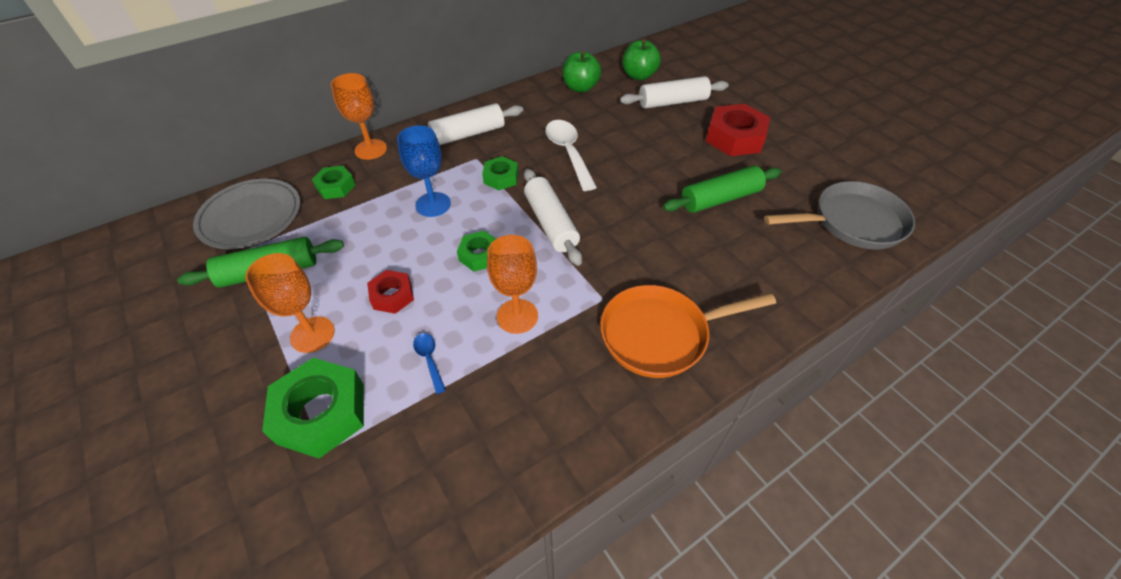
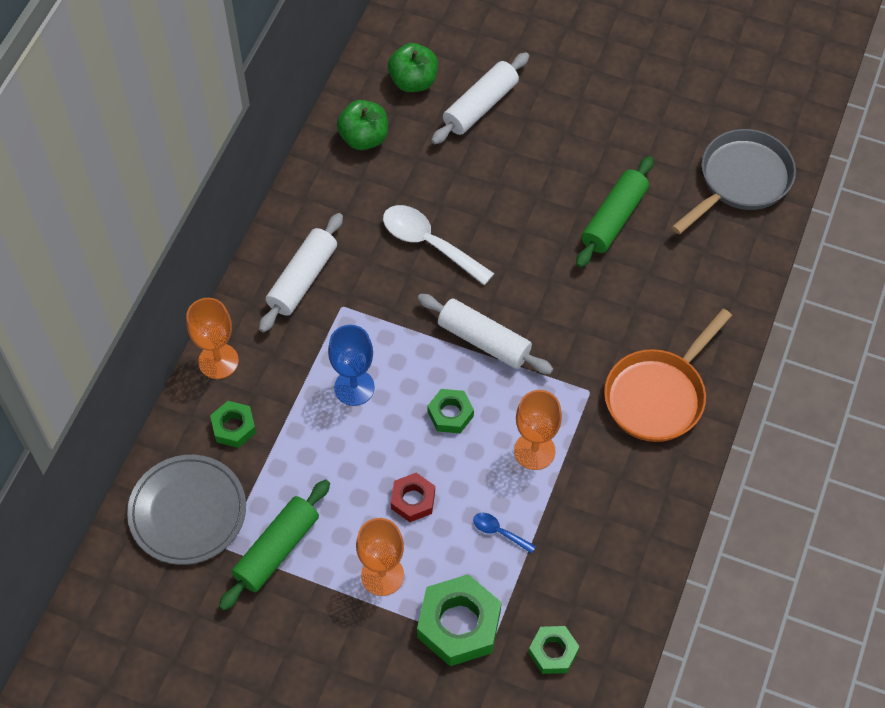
camera: 35 degrees left, 10 degrees up
(501, 178) = (390, 316): green nut -> green nut (553, 652)
(735, 138) = (577, 126): red nut -> none

